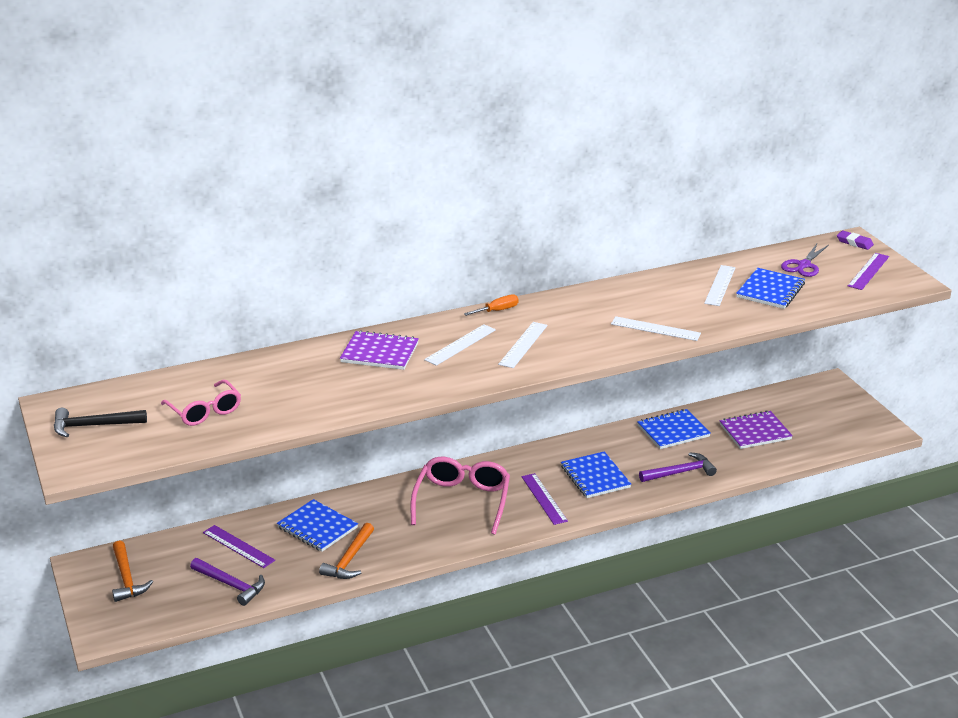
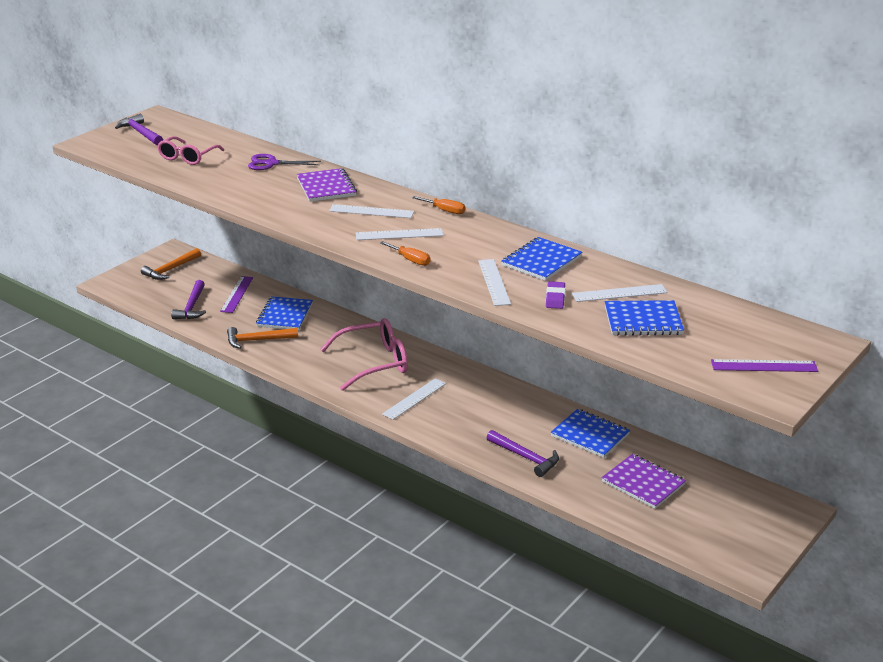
camera: 60 degrees right, 0 degrees up
(93, 426) = (140, 133): black hammer -> purple hammer
(544, 498) = (414, 399): purple ruler -> white ruler
(579, 353) = (410, 260): none -> orange screwdriver
(595, 477) = (471, 414): blue notebook -> blue notebook (541, 261)
(803, 265) = (724, 327): purple scissors -> purple scissors (271, 163)
(854, 242) = (822, 345): purple eraser -> purple eraser (555, 298)

